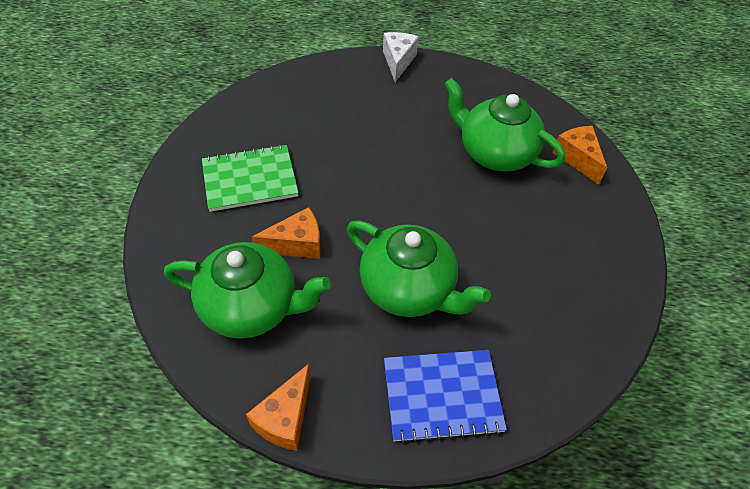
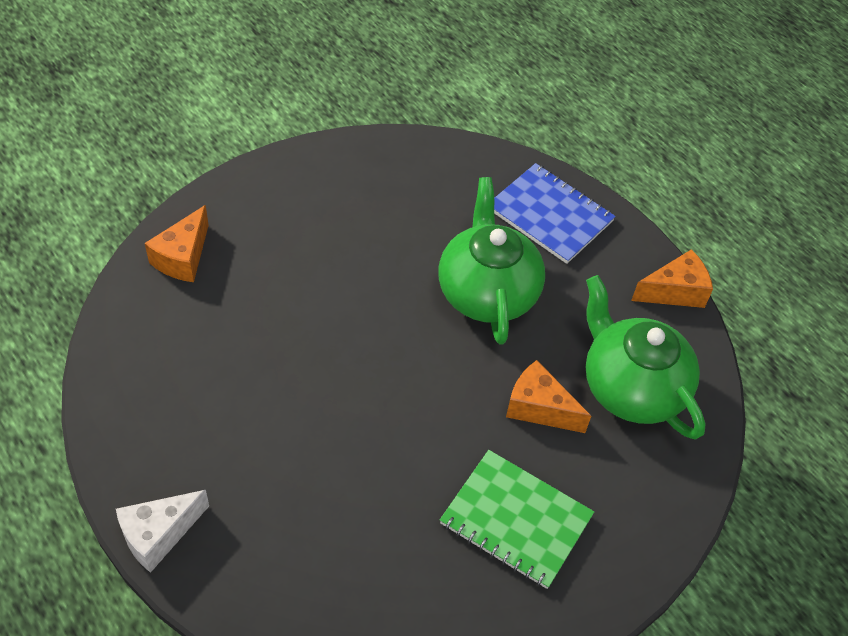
camera: 135 degrees left, 0 degrees up
(494, 153) = (244, 329): green teapot -> none

